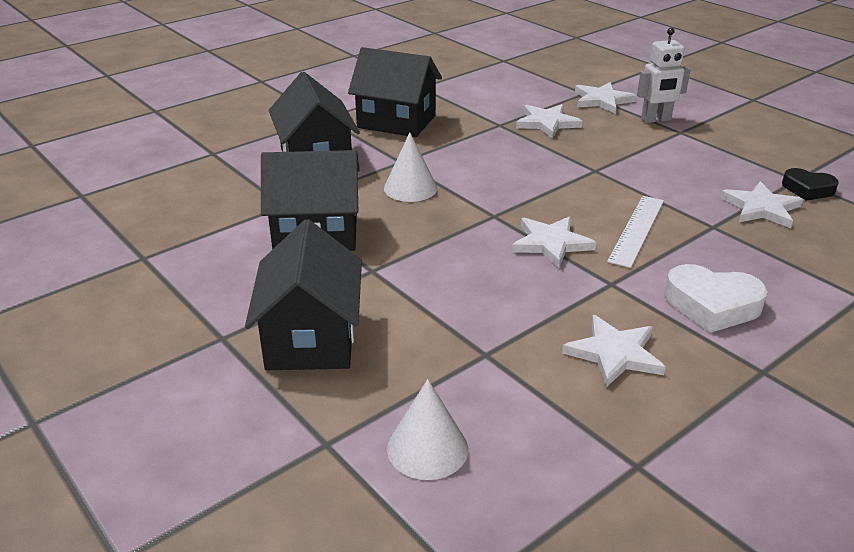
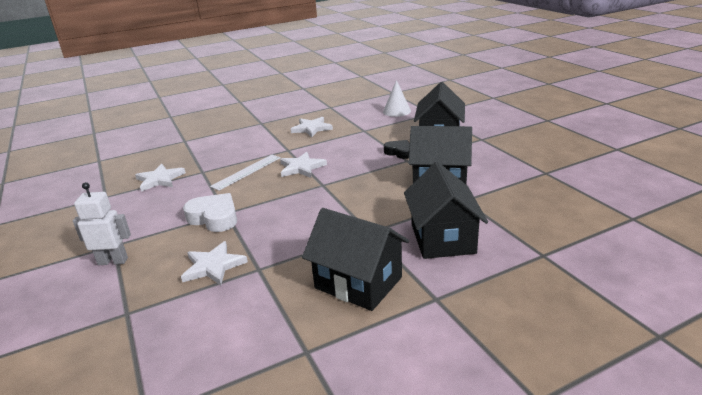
camera: 165 degrees left, 5 degrees down
(410, 188) = (369, 207): white cone -> none
(602, 100) = (124, 296): white star -> none
(712, 305) = (252, 140): white heart -> white heart (214, 218)
(807, 189) = (112, 189): black heart -> black heart (399, 152)

